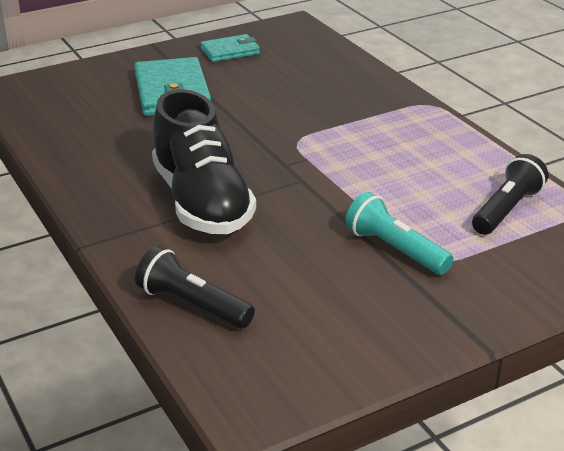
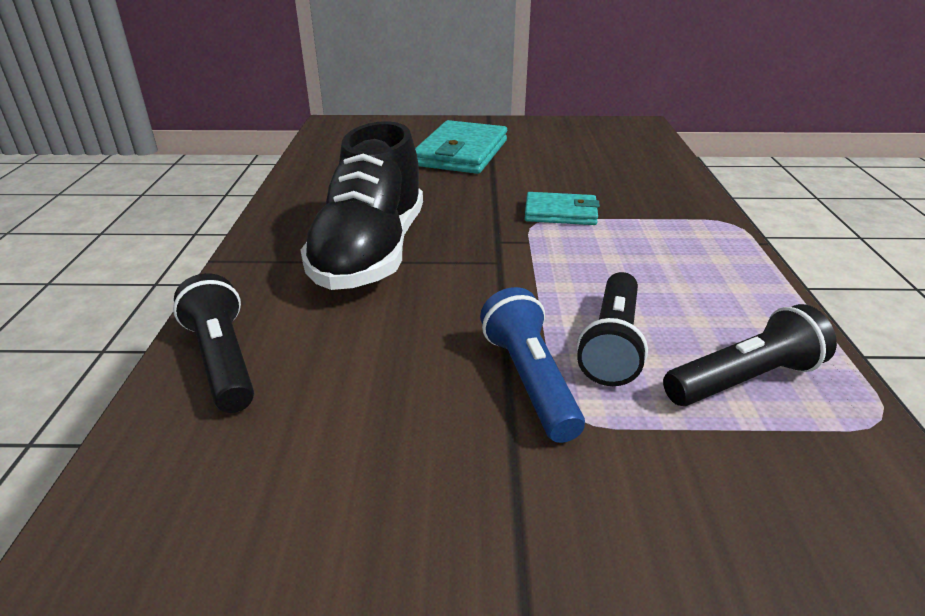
camera: 30 degrees right, 0 degrees up
(230, 51) = (553, 133): turquoise wallet -> turquoise wallet (560, 213)
(395, 249) = (529, 380): turquoise flashlight -> blue flashlight
(422, 213) = (612, 344): none -> black flashlight

